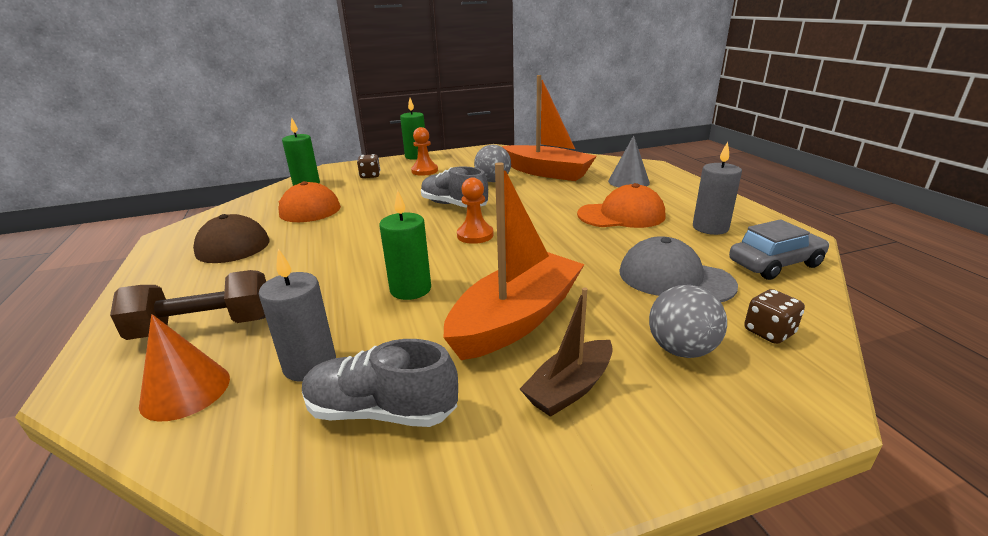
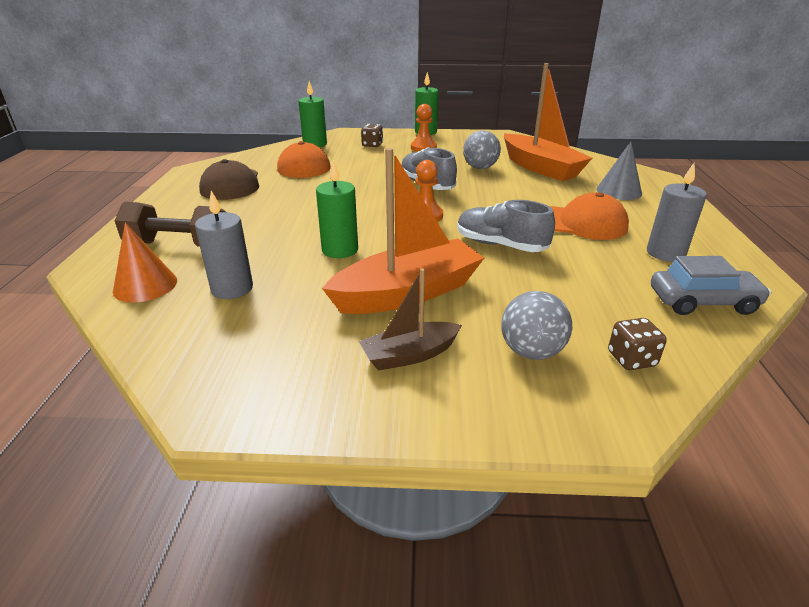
camera: 20 degrees right, 5 degrees up
(381, 411) = (260, 333): grey shoe -> grey shoe (500, 245)
(674, 278) = (581, 292): grey cap -> none

